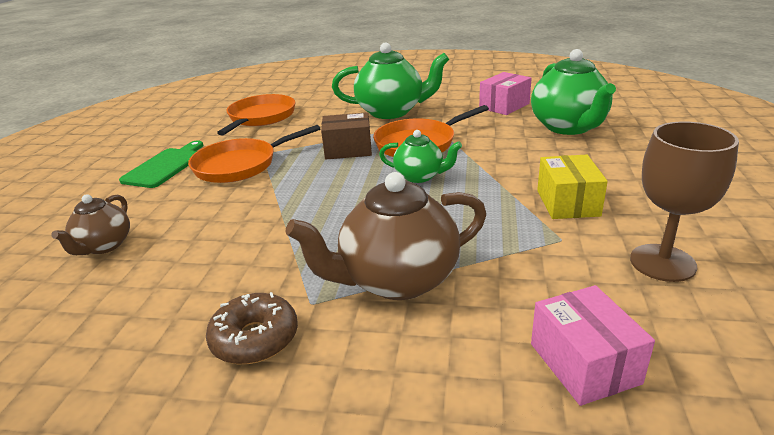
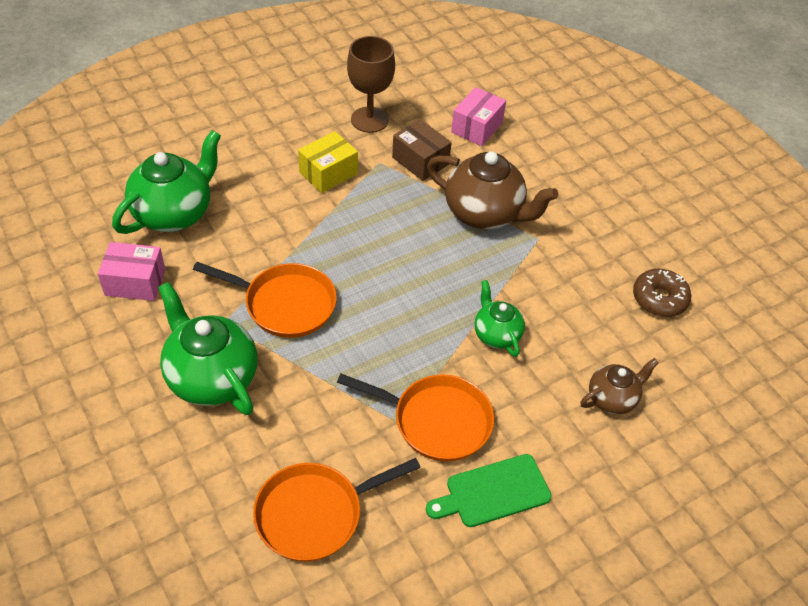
camera: 135 degrees left, 20 degrees up
(255, 338) = (582, 243): brown donut -> brown donut (659, 299)
(348, 149) = (338, 353): brown box -> brown box (420, 161)
(420, 176) = (351, 269): green teapot -> green teapot (496, 334)

